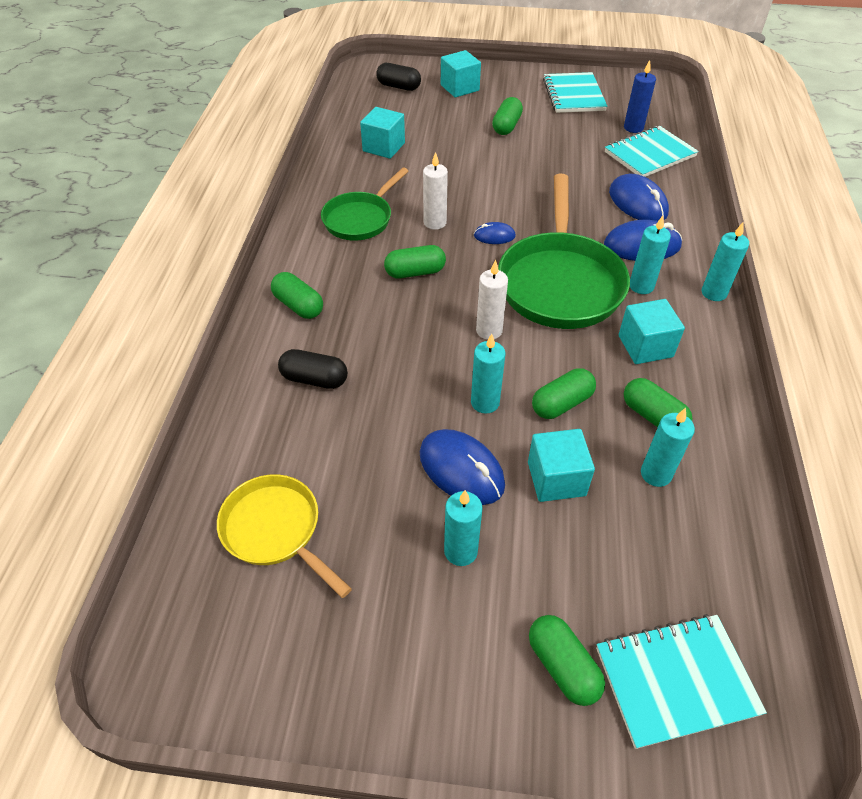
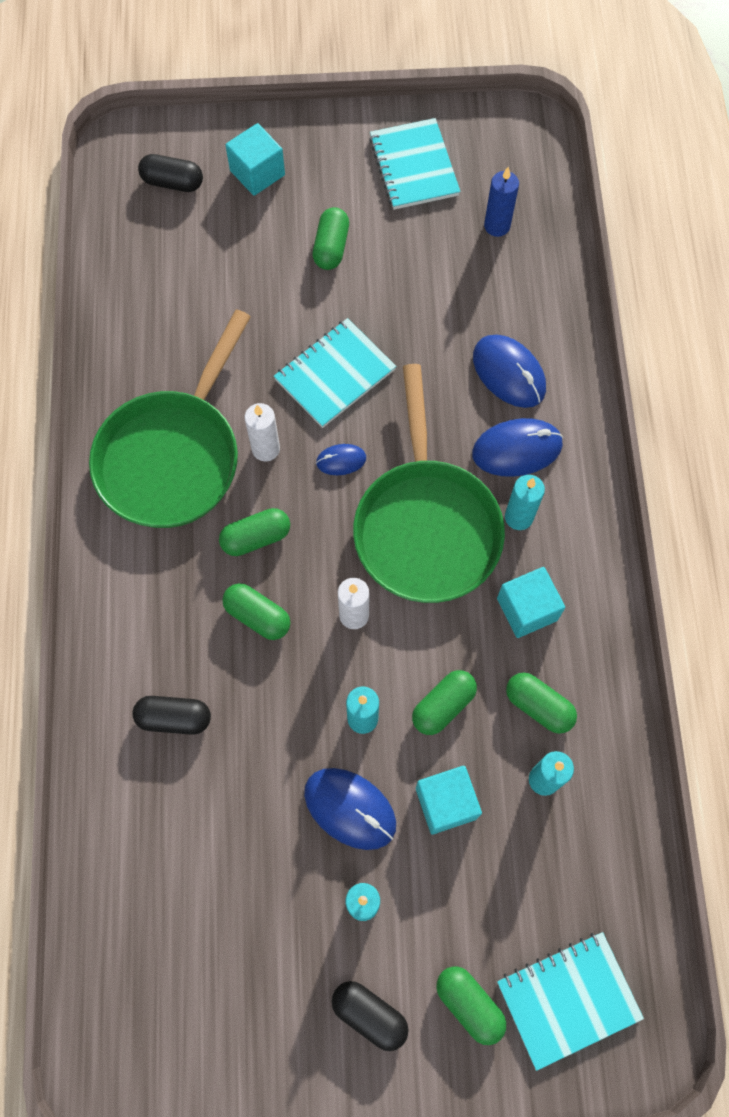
camera: 10 degrees left, 20 degrees up
(276, 530) = (179, 913): yellow pan -> none
(298, 305) = (131, 613): green capsule -> green capsule (257, 616)
(360, 219) = (173, 457): green pan -> green pan, size x1.69
(383, 147) = (176, 315): turquoise cube -> none
(451, 657) = (369, 1014): none -> black capsule
(649, 154) = (520, 277): turquoise notebook -> turquoise notebook (335, 375)
(714, 293) = (600, 514): turquoise candle -> none

